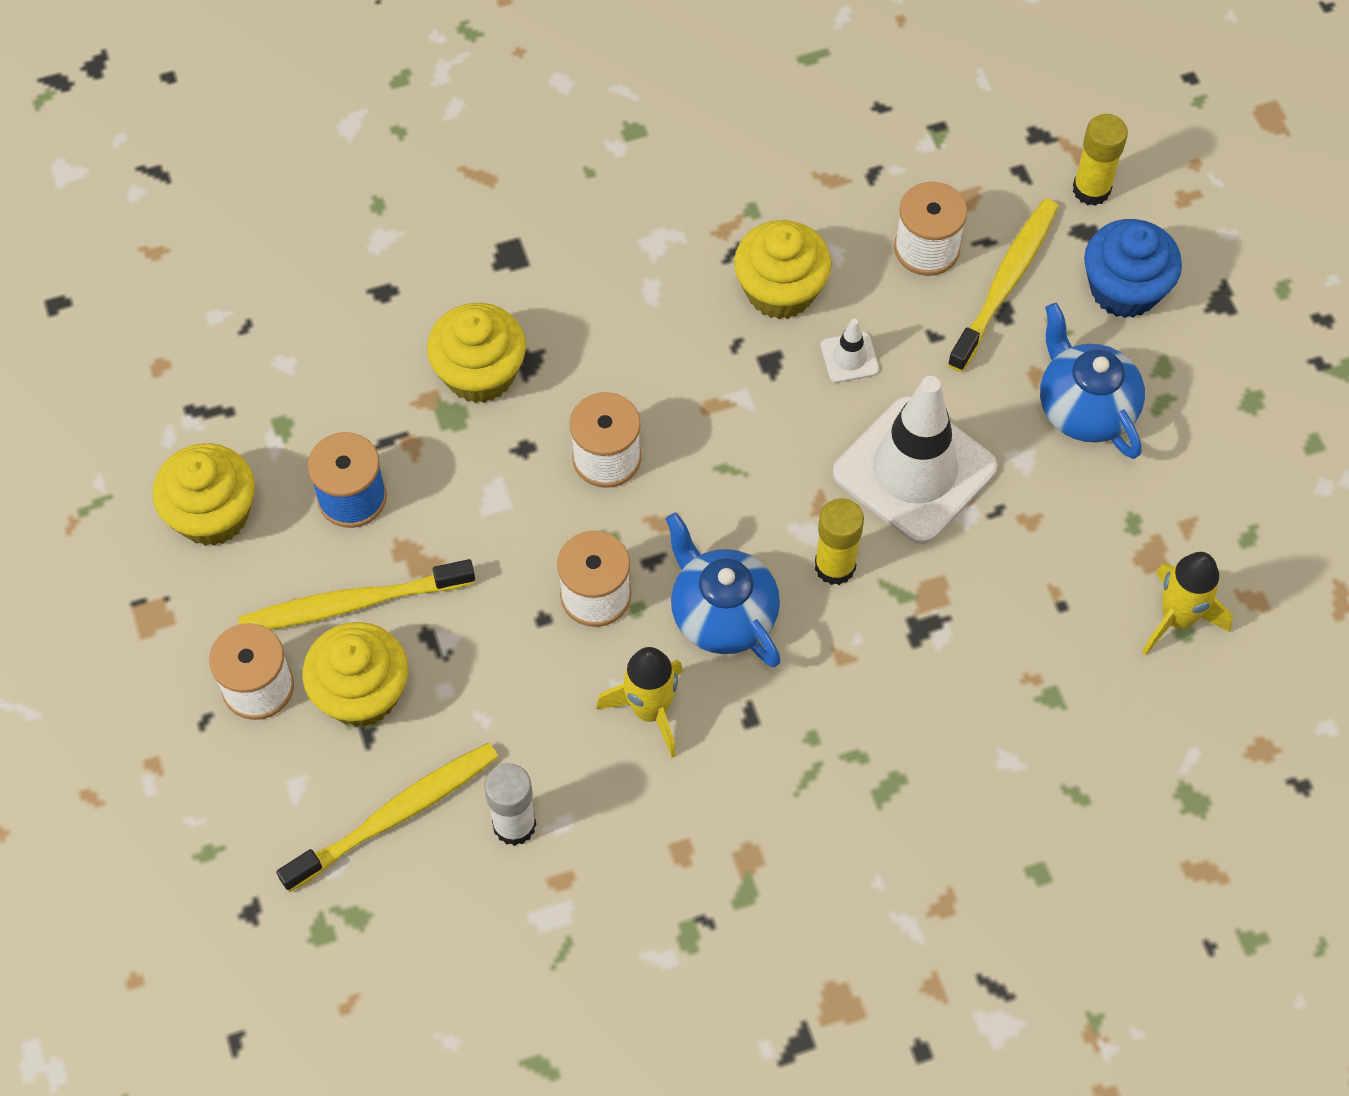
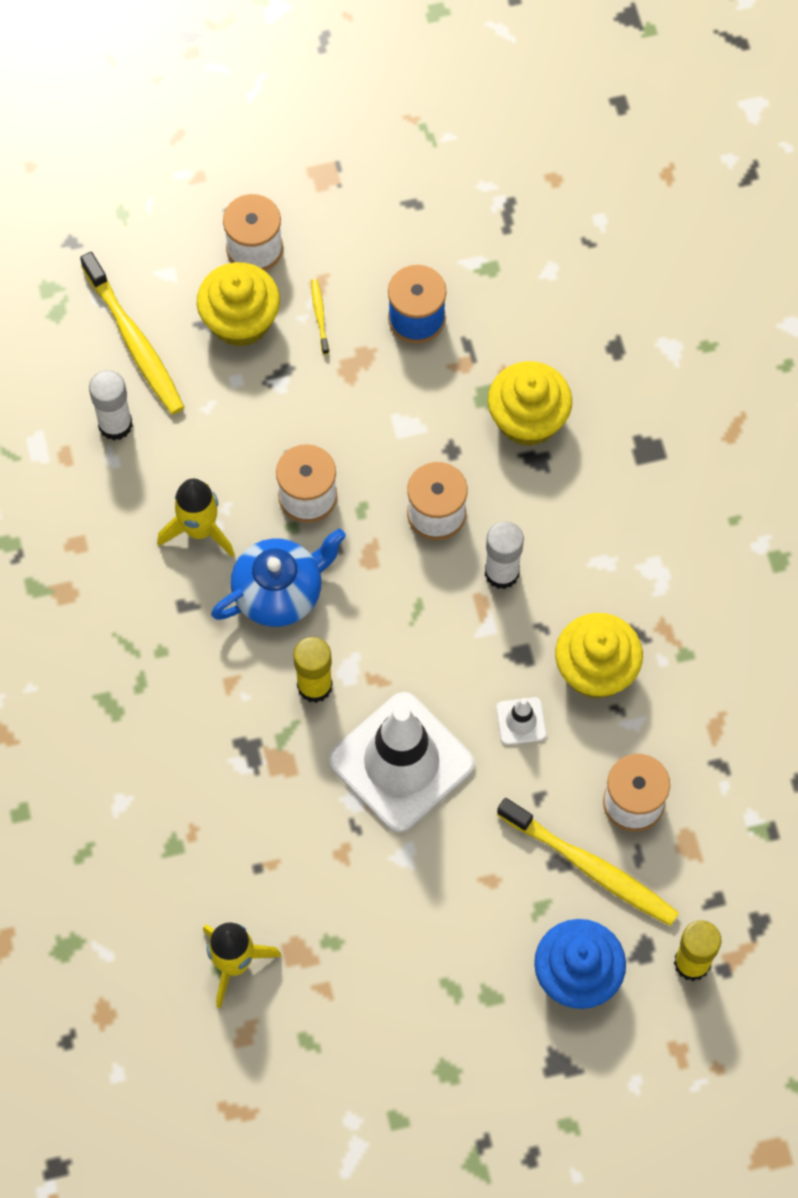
camera: 95 degrees right, 5 degrees up
(213, 514) = (410, 217): yellow cupcake -> none
(351, 604) = (319, 315): yellow toothbrush -> yellow toothbrush, size x0.44
(674, 387) = (502, 573): none -> white glue stick
(1085, 408) = (452, 918): blue teapot -> none

